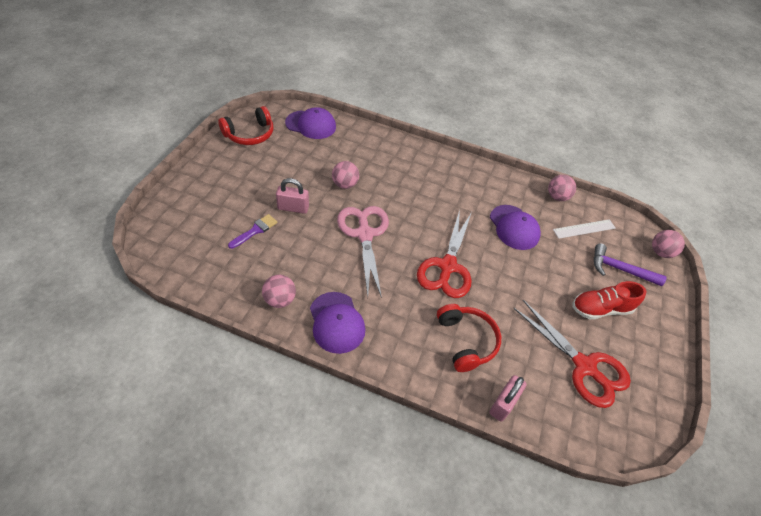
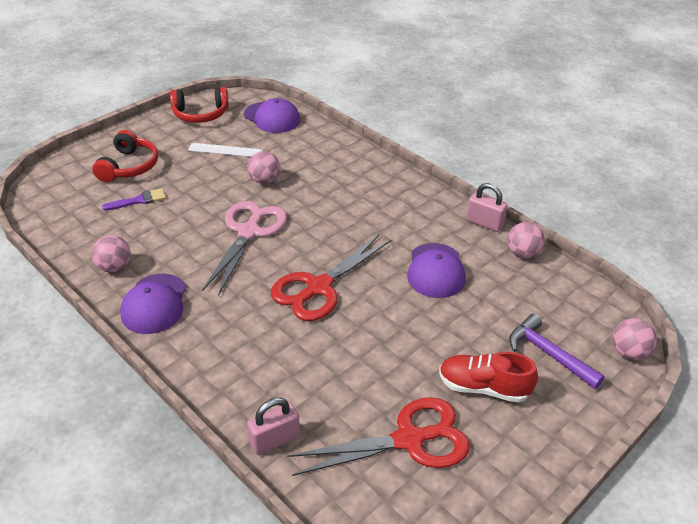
camera: 30 degrees right, 10 degrees down
(293, 208) = (192, 189): pink padlock -> pink padlock (484, 223)
(466, 341) = (281, 365): red headphones -> red headphones (129, 166)
(584, 229) = (533, 296): white ruler -> white ruler (225, 150)
(584, 366) = (409, 440): red scissors -> red scissors turned 90 degrees counterclockwise

